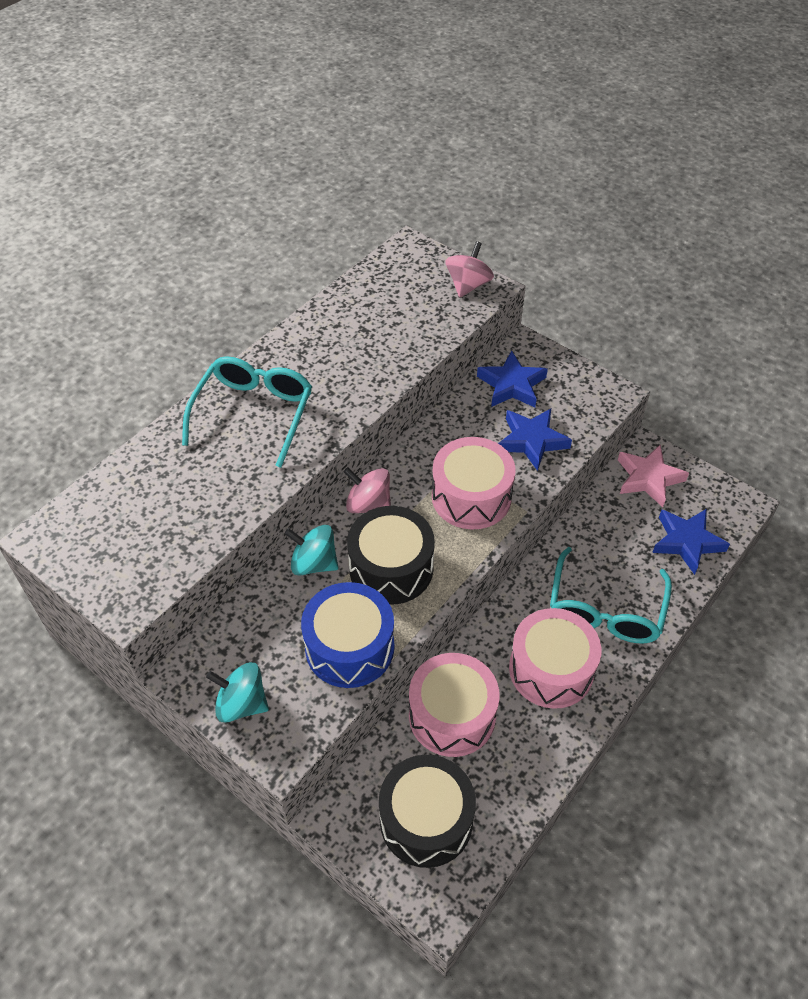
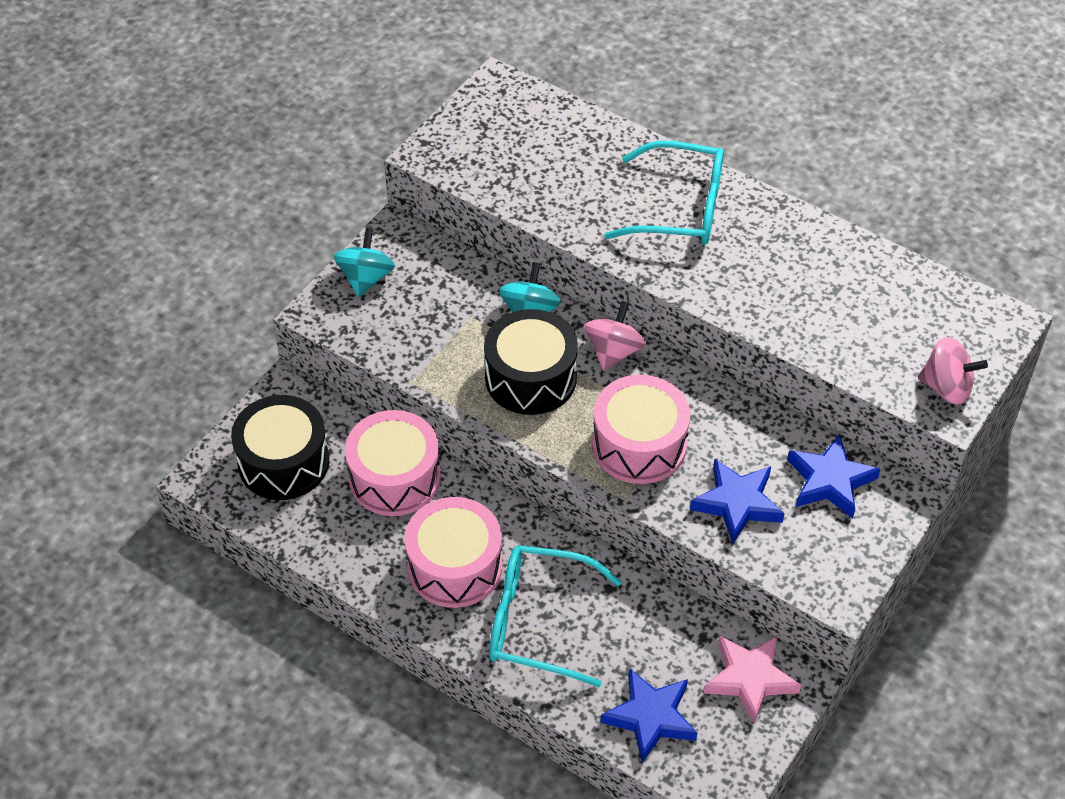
camera: 85 degrees right, 0 degrees up
(349, 647) = (431, 352): blue drum -> none

